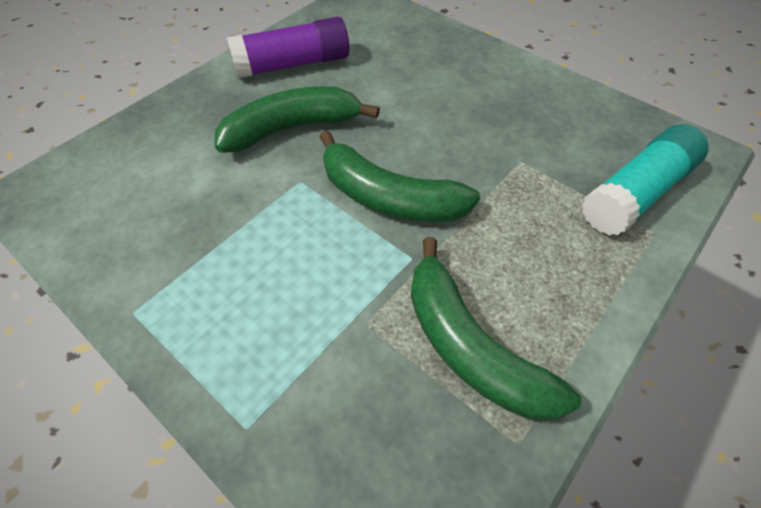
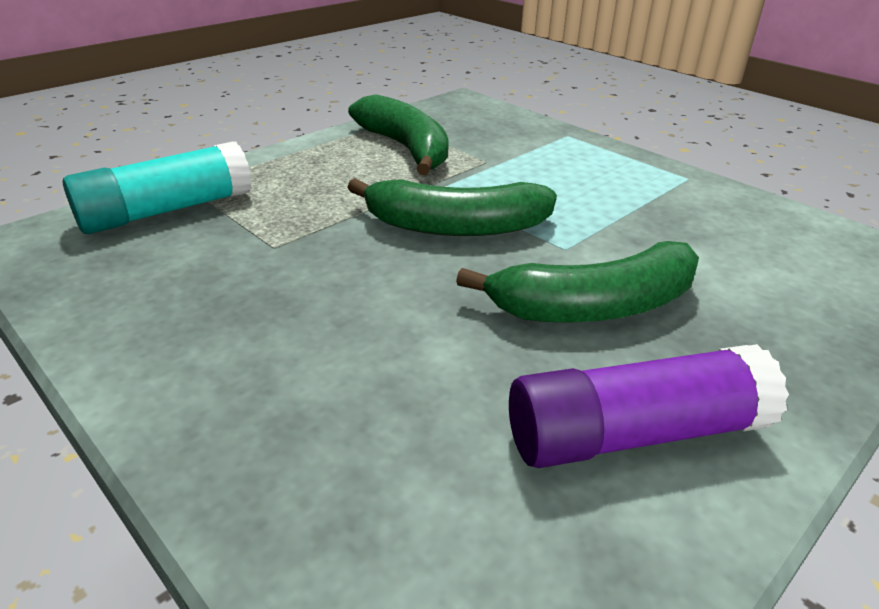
camera: 175 degrees left, 20 degrees down
(388, 197) = (455, 226): green banana -> green banana turned 150 degrees clockwise

